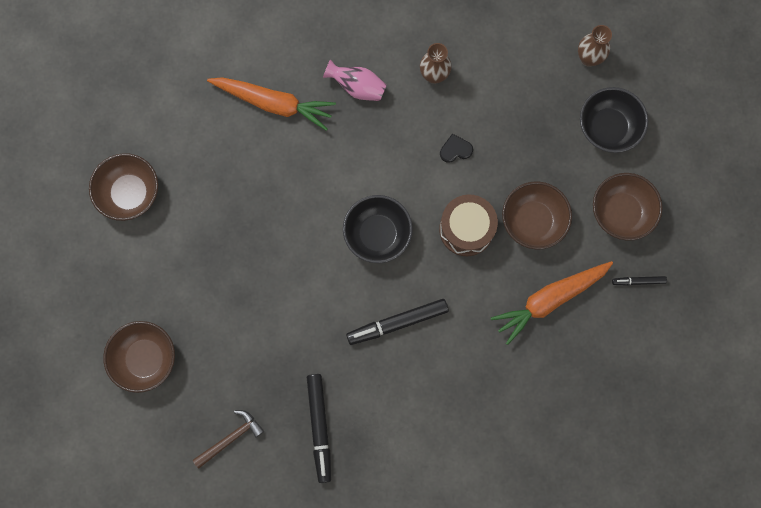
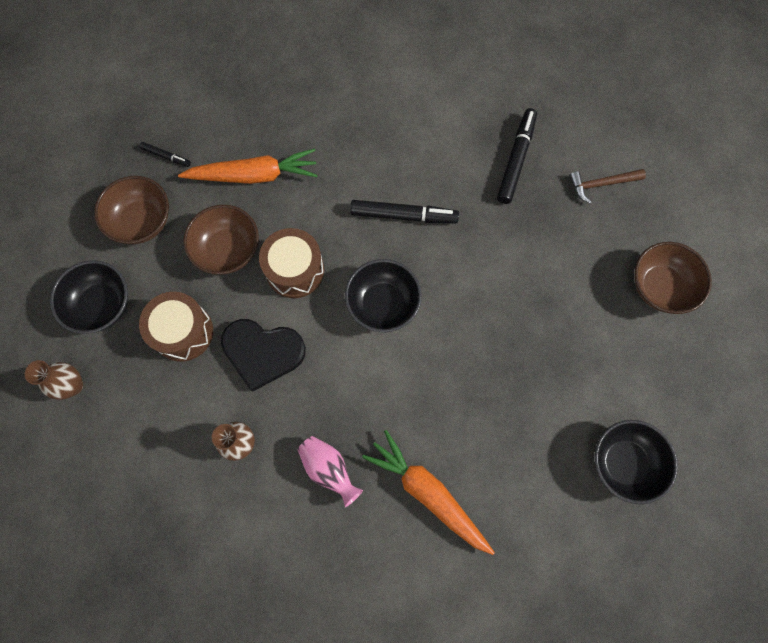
camera: 155 degrees left, 5 degrees down
(130, 193) = (624, 463): brown bowl -> black bowl
(455, 150) = (262, 352): black heart -> black heart, size x2.22
(528, 137) = (183, 332): none -> brown drum

